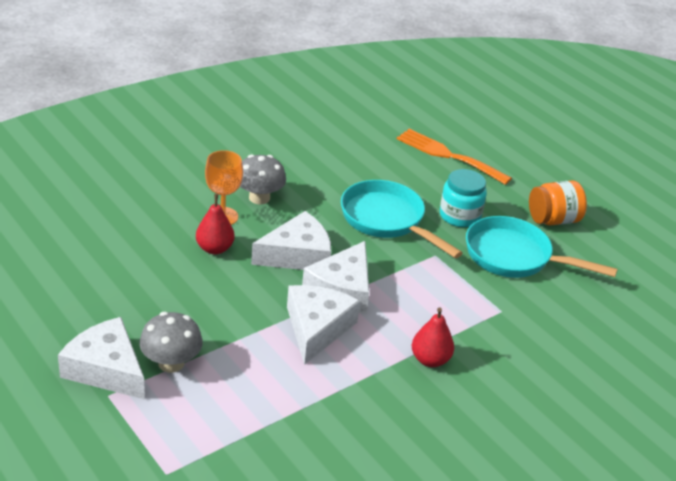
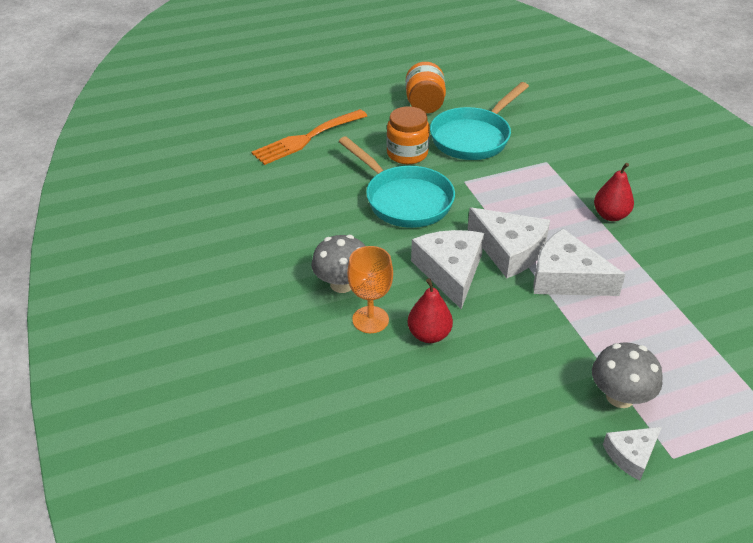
camera: 70 degrees left, 5 degrees up
(106, 369) = (631, 455): white cheese -> white cheese, size x0.56
(386, 220) = (404, 200): turquoise pan -> turquoise pan turned 105 degrees counterclockwise
(459, 216) = (407, 153): turquoise jar -> orange jar

